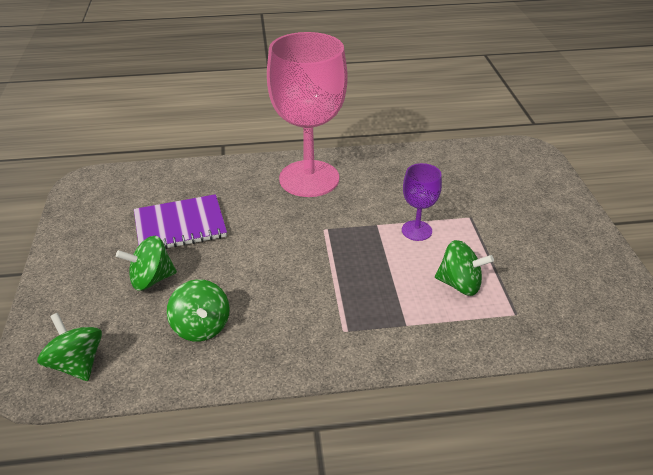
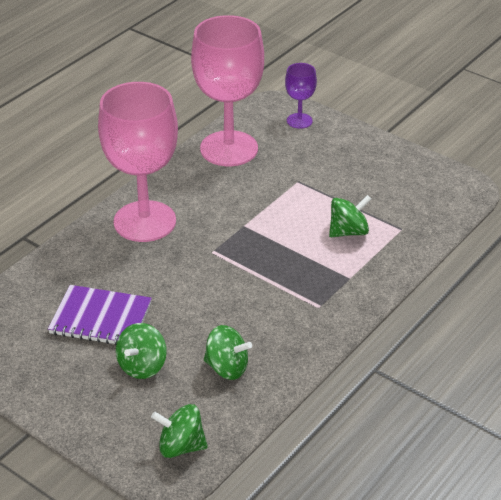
camera: 45 degrees left, 0 degrees up
(180, 226) = (100, 318): purple notebook -> purple notebook turned 75 degrees clockwise
(416, 230) = (276, 213): purple goblet -> purple goblet (299, 121)
(445, 163) = (229, 149): none -> pink goblet

